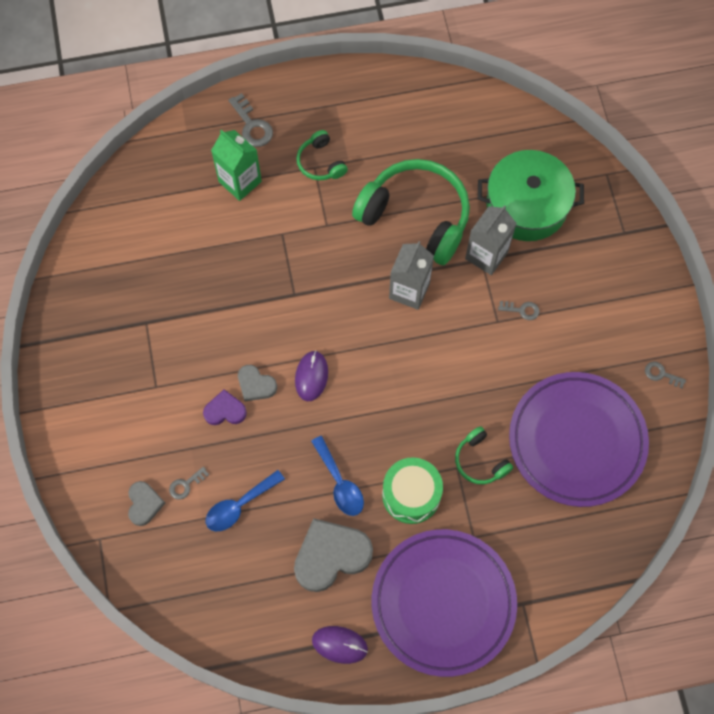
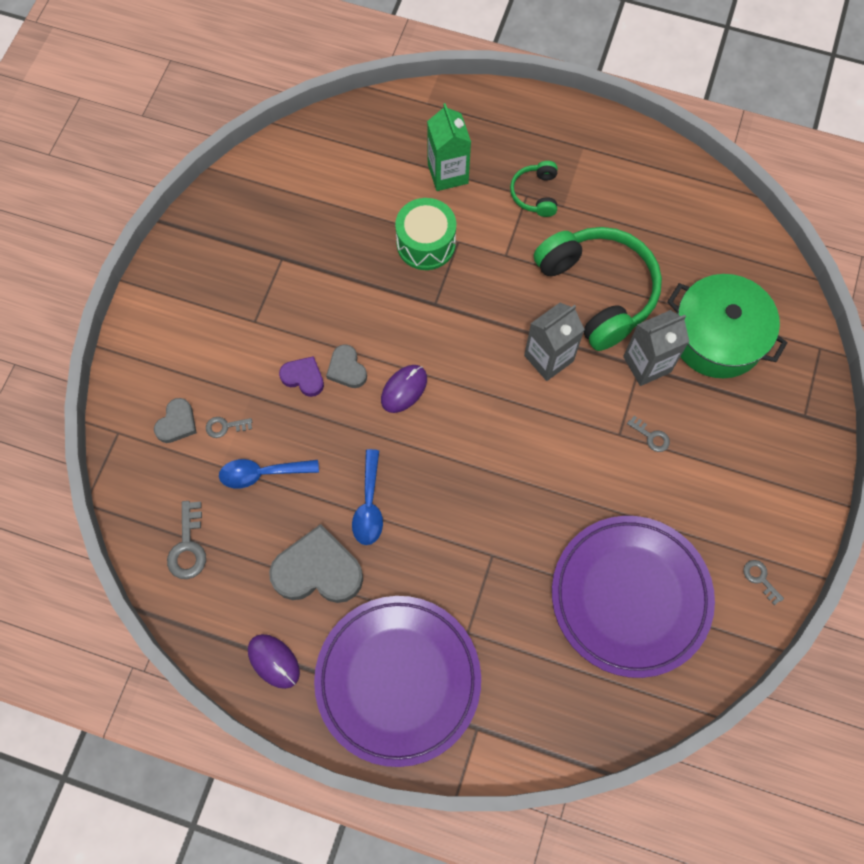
camera: 30 degrees right, 0 degrees up
(252, 125) = (491, 128): grey key -> grey key (188, 546)
(411, 495) = (431, 556): green drum -> green drum (426, 244)
(480, 461) = (519, 561): green headphones -> none

